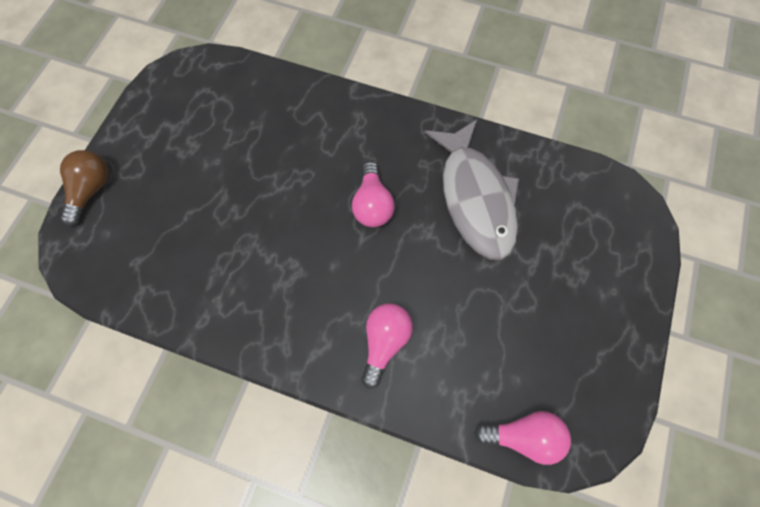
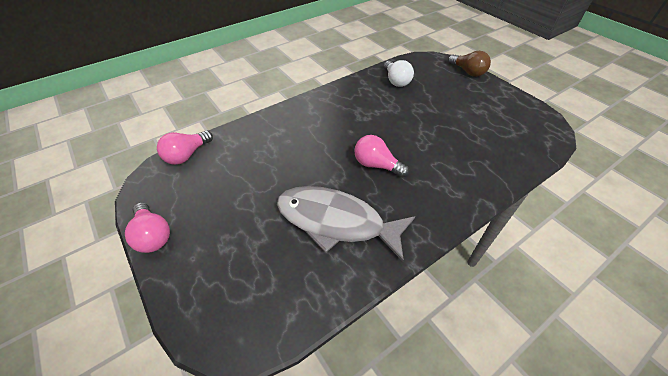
camera: 125 degrees right, 20 degrees down
(173, 274) = (396, 81): none -> white light bulb
(384, 342) = (289, 130): pink light bulb -> pink light bulb (153, 235)

